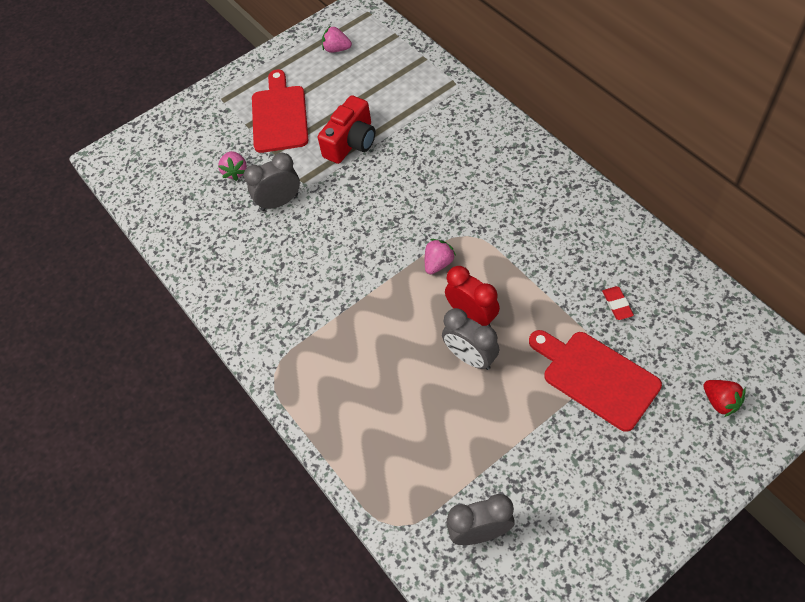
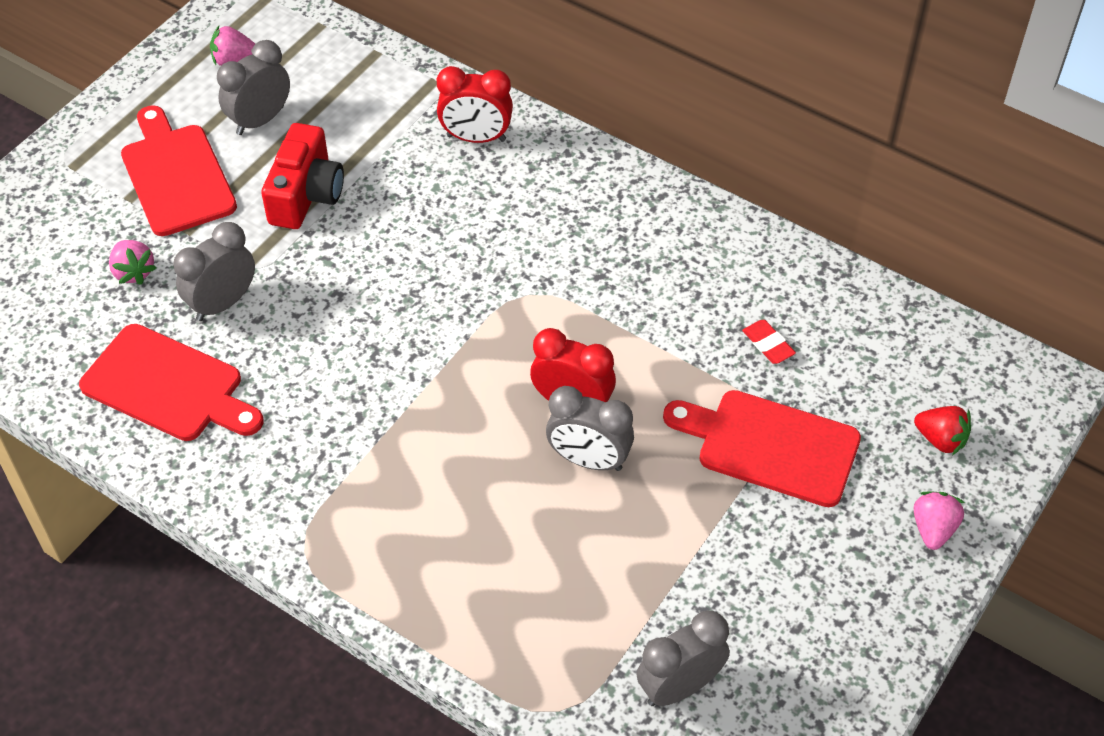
camera: 25 degrees left, 5 degrees down
(230, 248) = (168, 386): none -> red cutting board
(339, 90) = (260, 120): none -> grey clock
(438, 263) = (499, 342): pink strawberry -> pink strawberry (933, 529)
(467, 124) = (476, 138): none -> red clock

